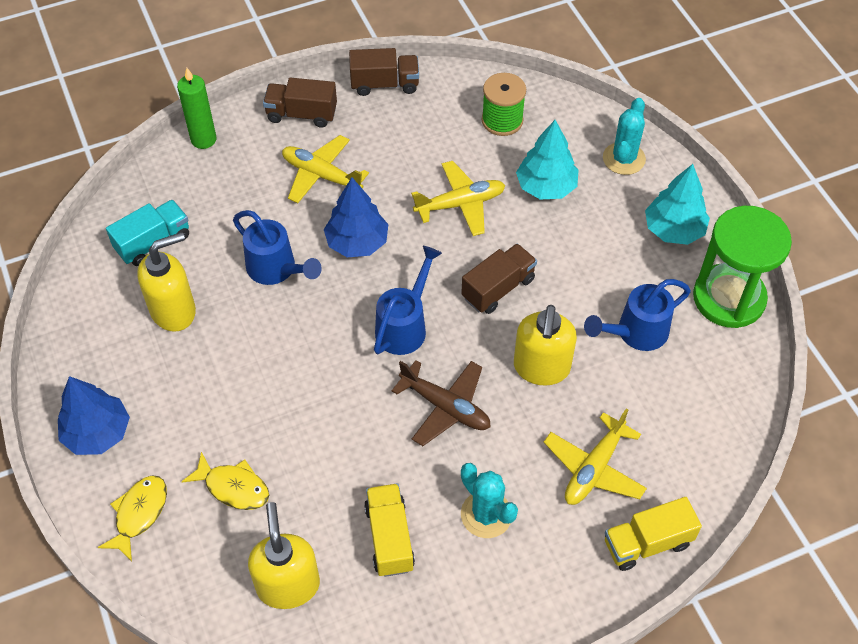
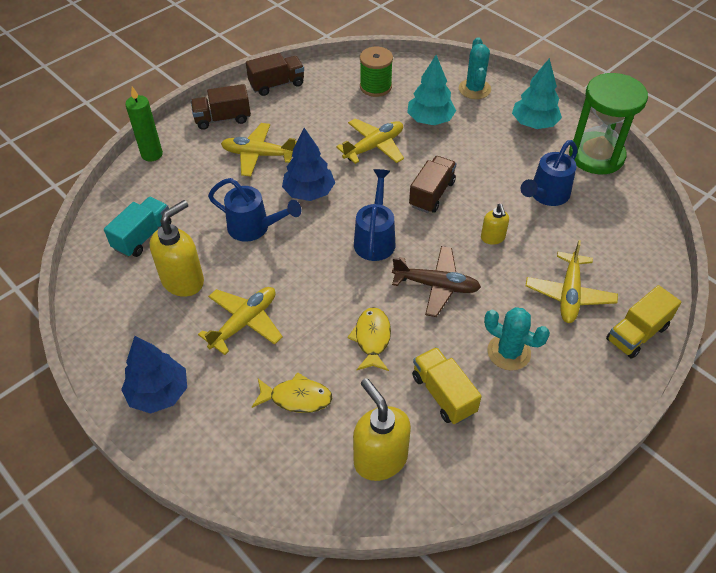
camera: 20 degrees left, 5 degrees down
(139, 514) = (225, 446): yellow fish -> yellow fish (372, 339)
(217, 382) = (244, 323): none -> yellow plane
(541, 368) = (492, 238): yellow soap dispenser -> yellow soap dispenser, size x0.54

